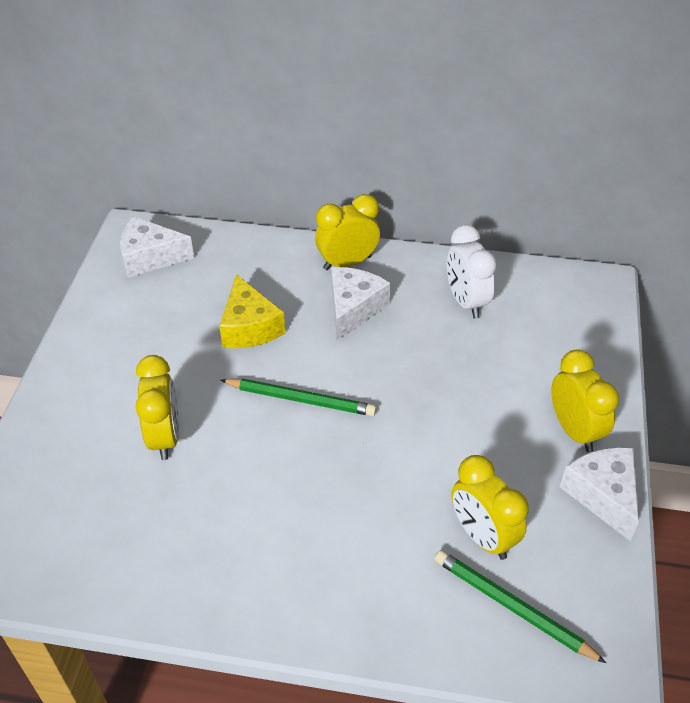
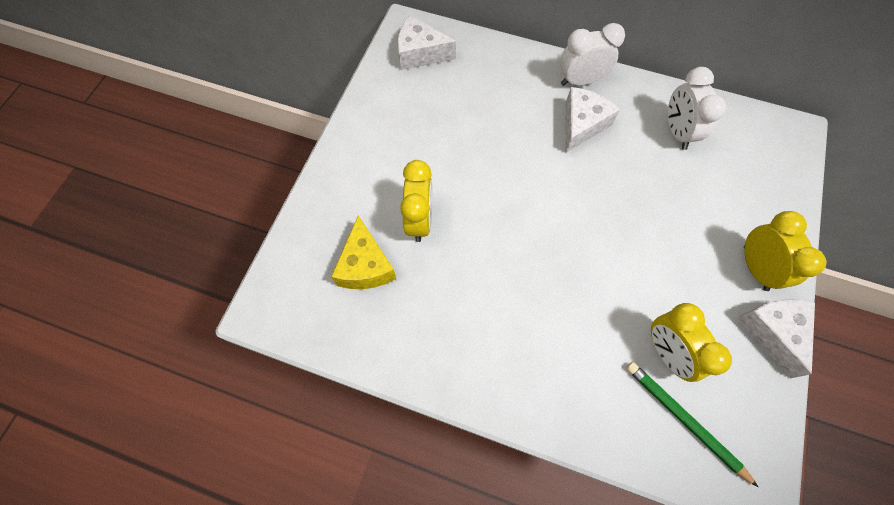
camera: 10 degrees right, 20 degrees up
(249, 327) = (495, 130): yellow cheese -> yellow cheese (365, 266)
(300, 399) = (530, 203): green pencil -> none
(347, 263) = (580, 81): yellow clock -> white clock

